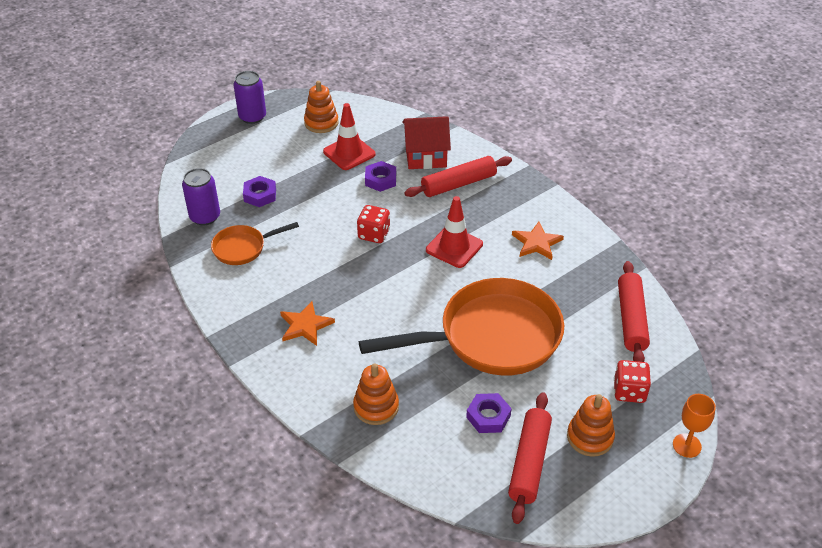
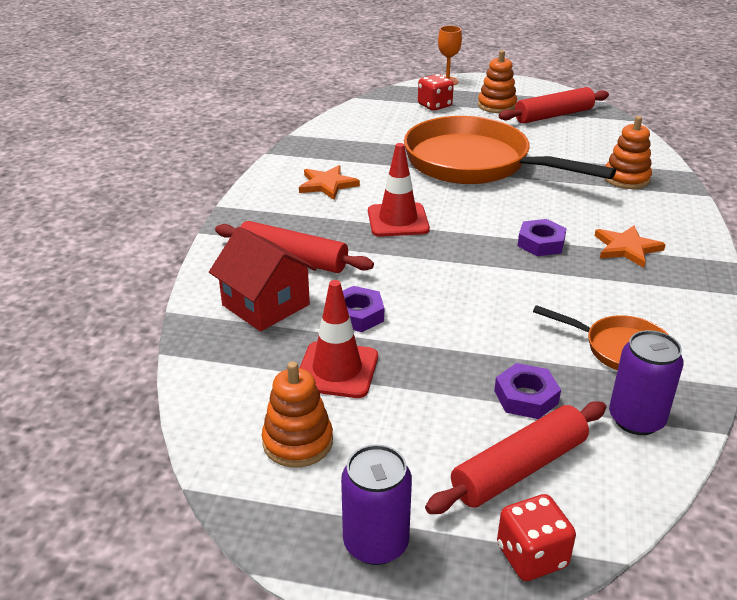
camera: 130 degrees left, 10 degrees down
(374, 234) = (453, 272): red dice -> red dice (531, 556)
(488, 416) = (547, 138): purple nut -> purple nut (541, 243)
(631, 319) = (361, 123): red rolling pin -> red rolling pin (519, 468)

